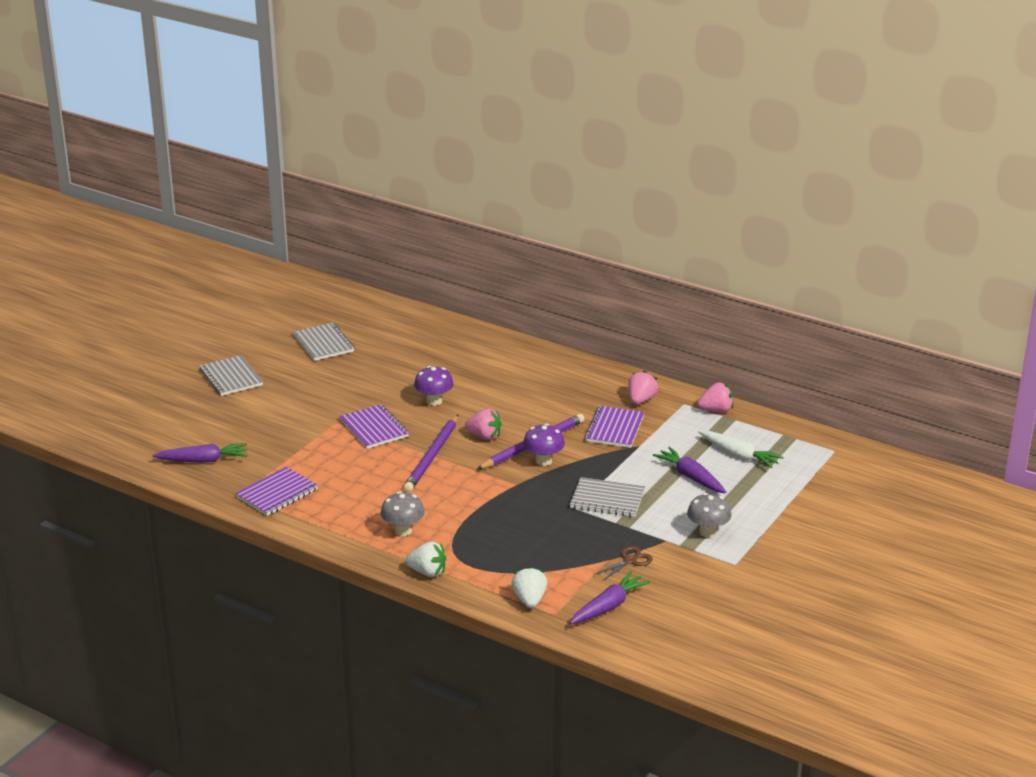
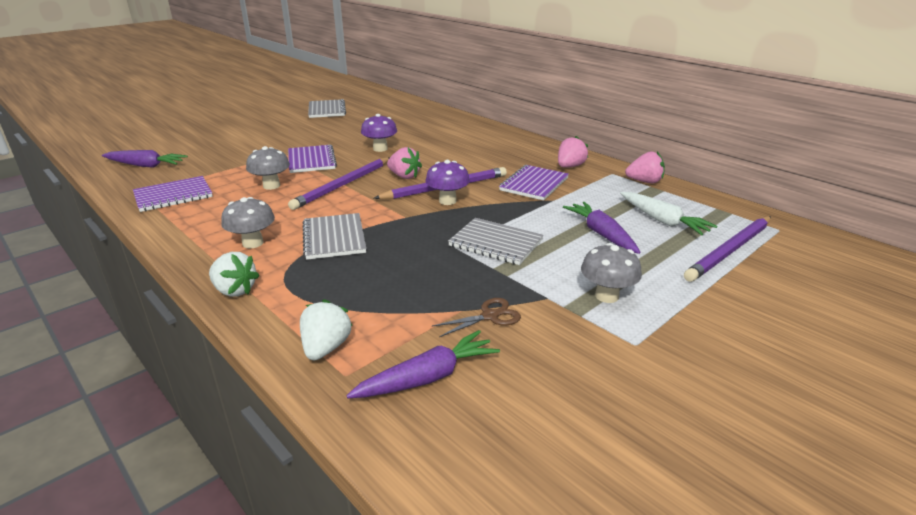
camera: 15 degrees right, 0 degrees up
(231, 377) = (237, 121): grey notebook -> grey notebook (334, 238)
(362, 467) = (271, 186): none -> grey mushroom
(795, 478) = (730, 250): none -> purple pencil

